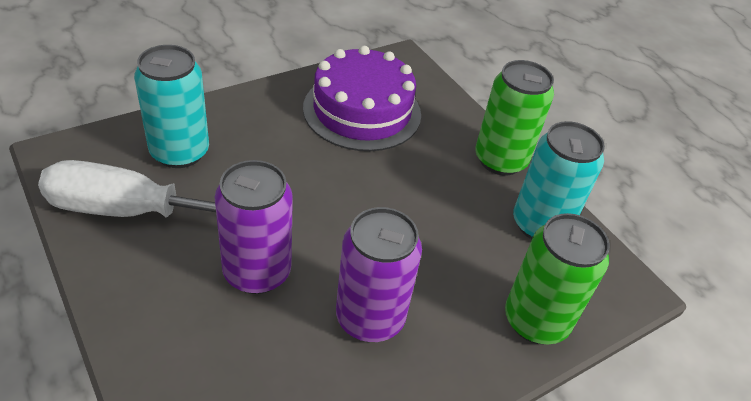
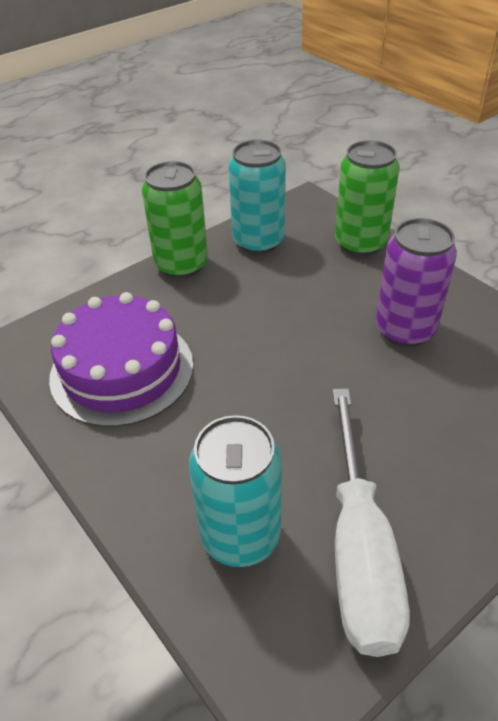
camera: 90 degrees left, 0 degrees up
(257, 272) = (393, 413): purple can -> none

